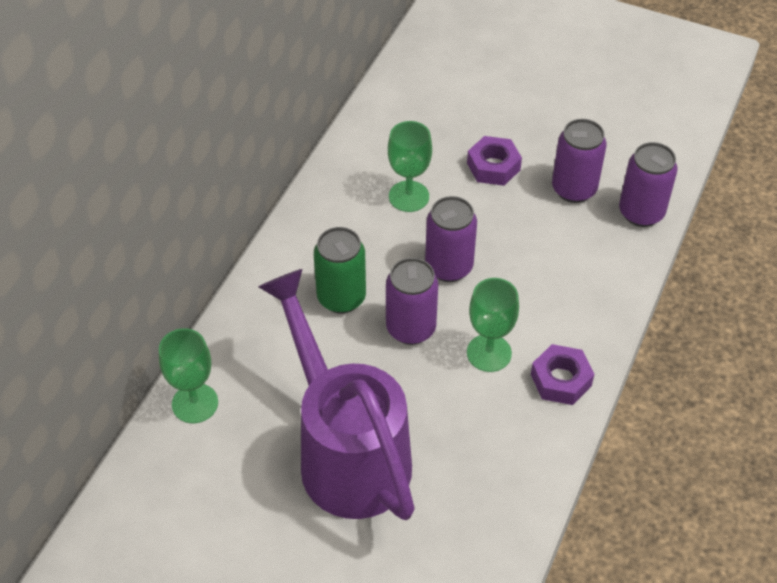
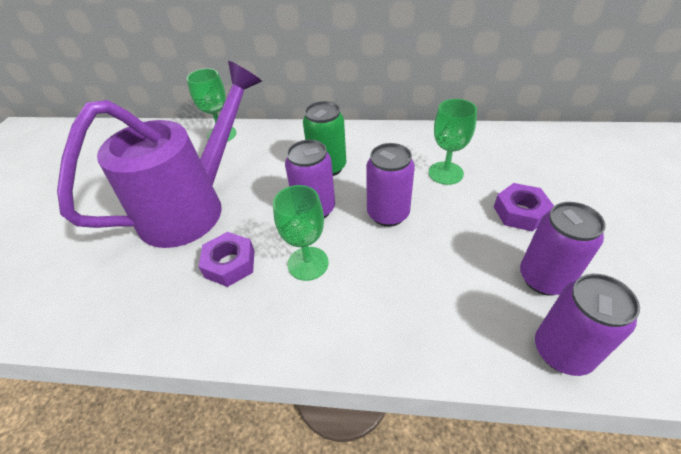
camera: 75 degrees right, 5 degrees down
(561, 380) = (295, 327): purple nut -> purple nut (230, 264)

